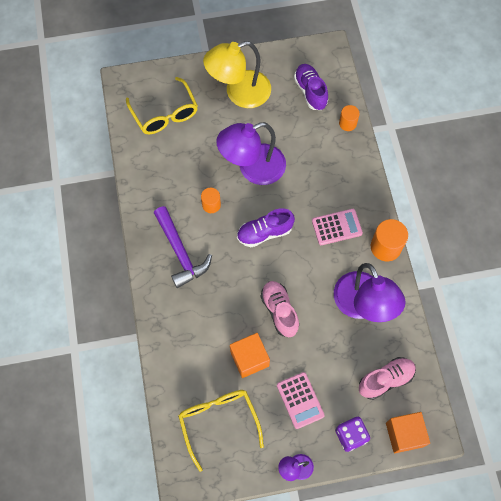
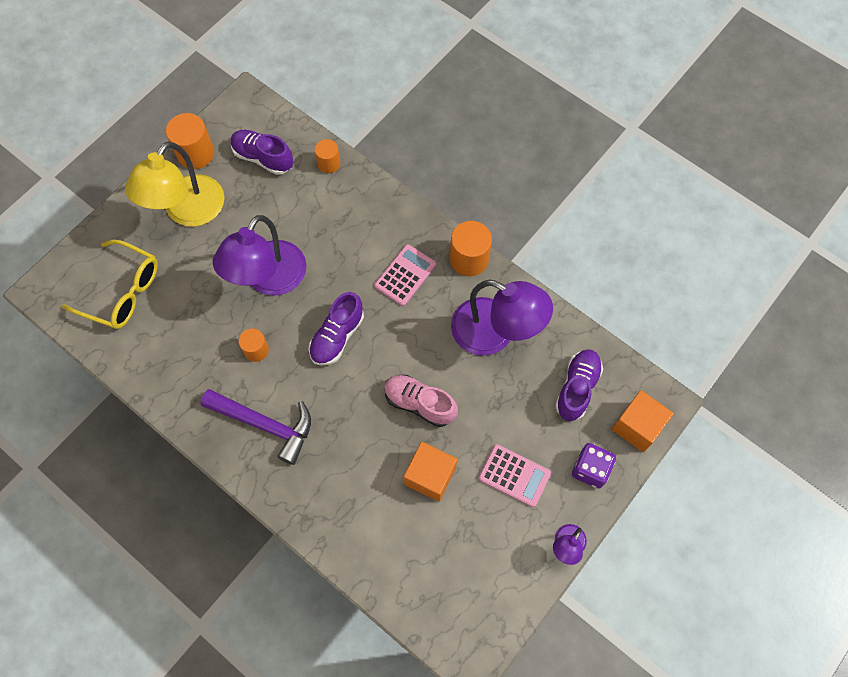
camera: 40 degrees left, 0 degrees up
(219, 422) = (454, 566): yellow glasses -> none
(272, 61) = (196, 153): none -> orange cylinder
(385, 380) = (577, 388): pink shoe -> purple shoe

